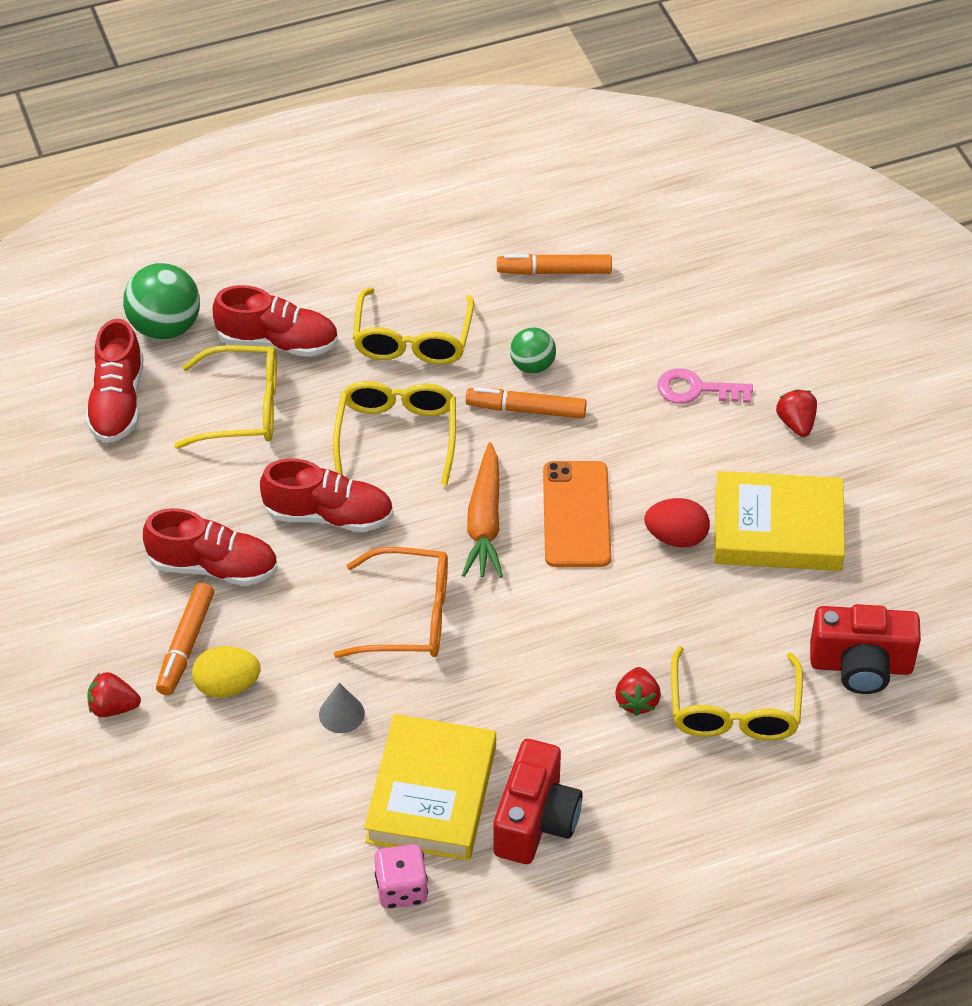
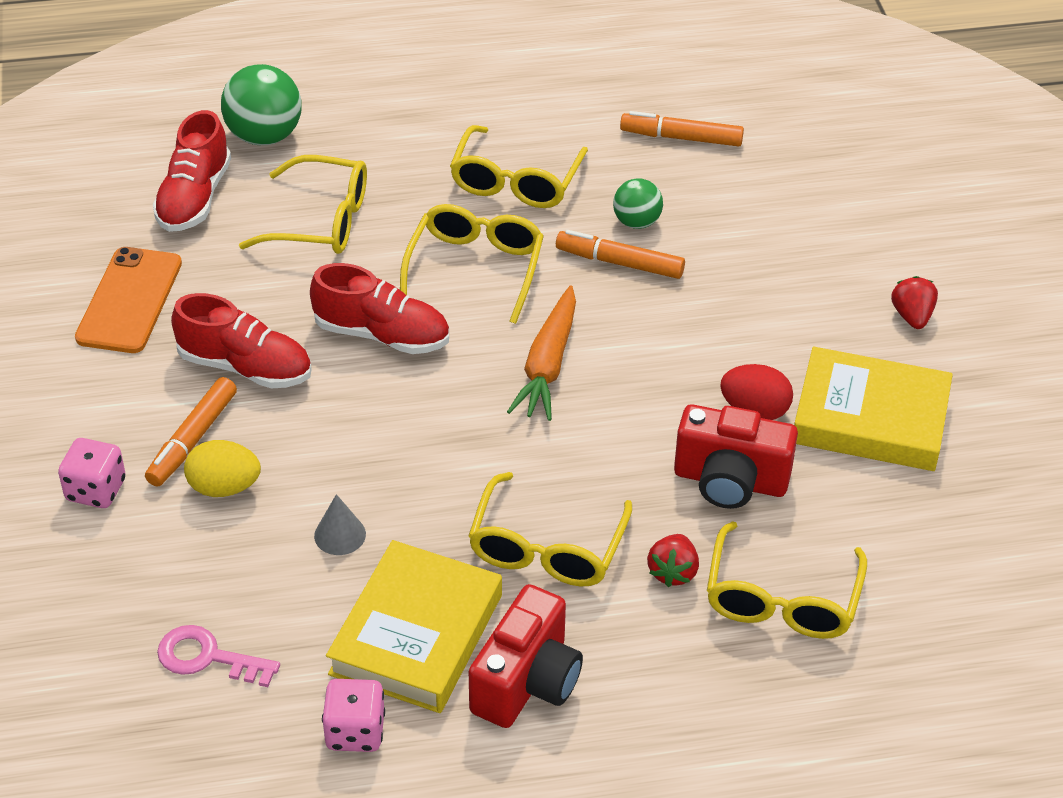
camera: 10 degrees right, 5 degrees down
(113, 707) = (96, 490): red strawberry -> pink dice
(278, 342) = (375, 165): red shoe -> none
(409, 616) = (440, 447): orange glasses -> none
(524, 696) = (547, 548): none -> yellow glasses
(576, 514) = (650, 372): orange phone -> orange phone (130, 300)
(696, 389) = (808, 268): pink key -> pink key (207, 657)
(861, 666) = (938, 574): red camera -> red camera (730, 481)

